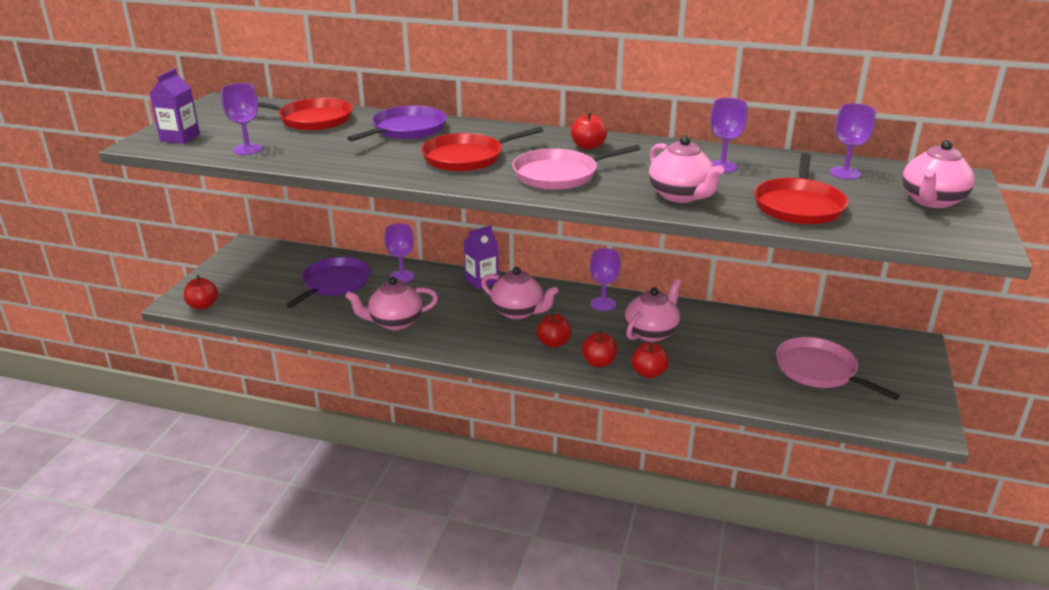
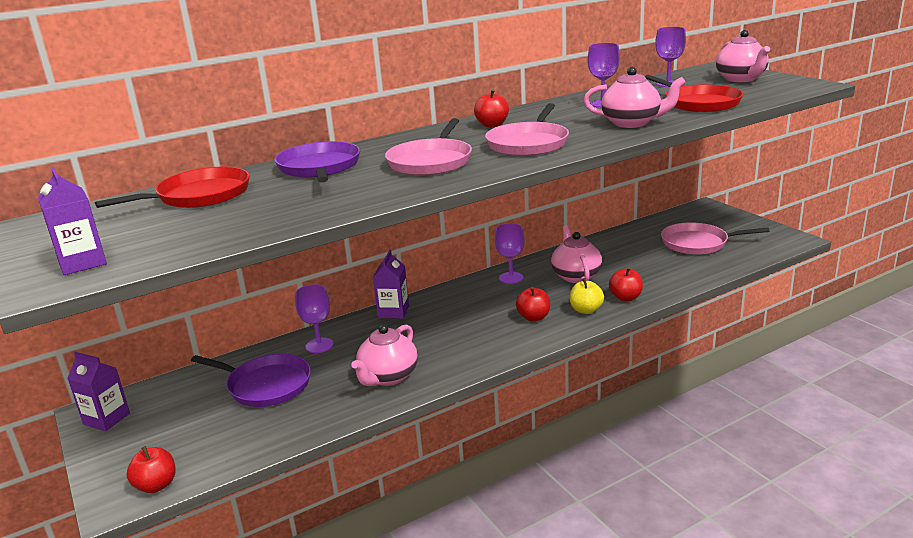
camera: 45 degrees left, 5 degrees down
(246, 254) = (106, 419): none -> purple carton
(247, 149) = (204, 236): purple goblet -> none
(334, 283) = (266, 385): purple pan -> purple pan turned 135 degrees clockwise
(467, 158) = (431, 161): red pan -> pink pan
(518, 312) = (466, 314): pink teapot -> none
(598, 362) = (586, 310): red apple -> yellow apple

